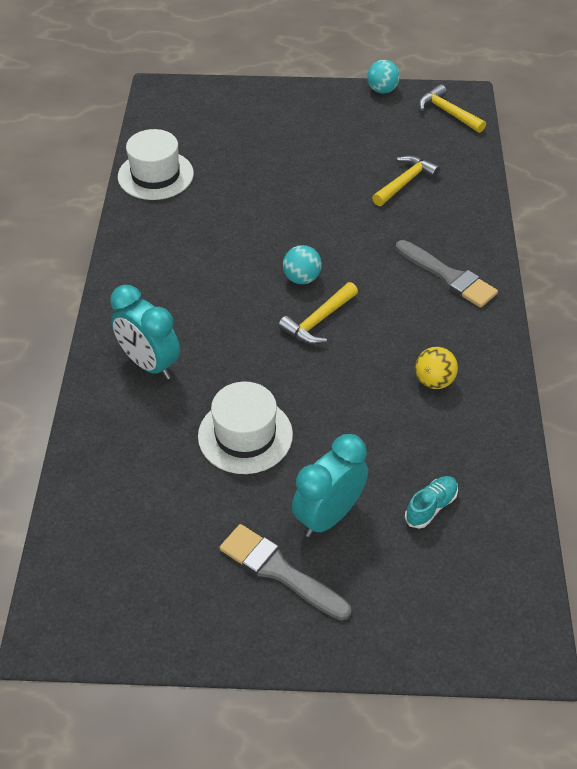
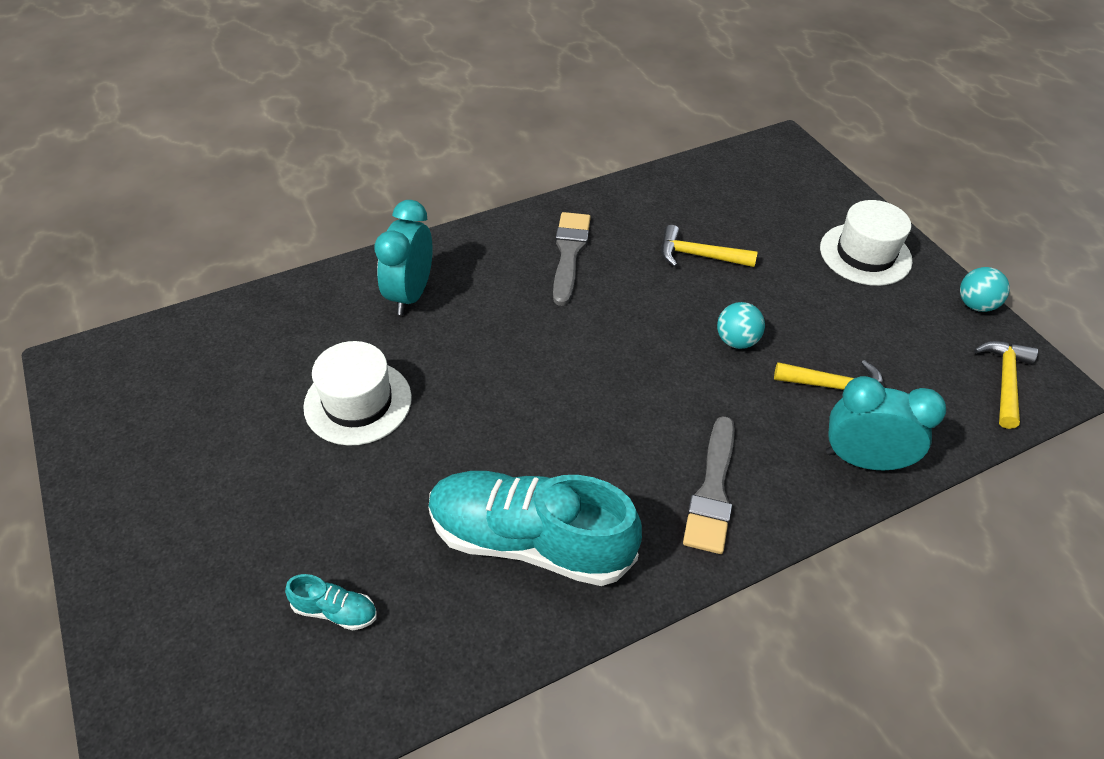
camera: 60 degrees right, 0 degrees up
(155, 175) = (662, 192): white hat -> white hat (865, 254)
(279, 571) = (194, 502): grey brush -> grey brush (569, 253)
(302, 278) = (605, 358): turquoise ball -> turquoise ball (736, 341)
(318, 321) = (552, 397): yellow hammer -> yellow hammer (698, 256)
(328, 516) = (282, 516): turquoise clock -> turquoise clock (863, 460)
(434, 381) = (530, 541): yellow ball -> turquoise shoe

